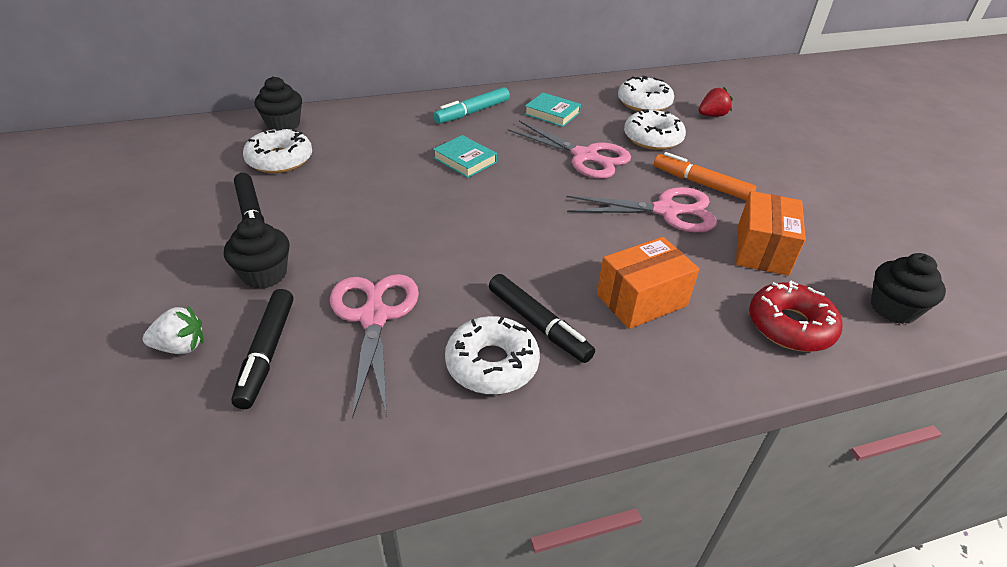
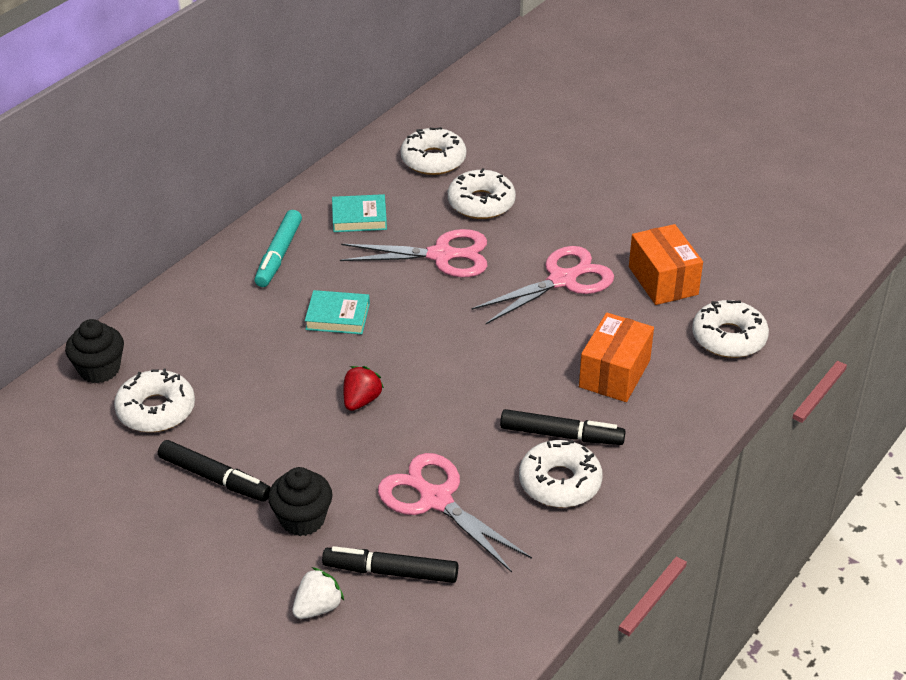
camera: 35 degrees left, 0 degrees up
(267, 353) = (390, 572): black marker -> black marker turned 135 degrees clockwise
(701, 184) = (566, 236): orange marker -> none
(712, 115) = (509, 147): red strawberry -> red strawberry (361, 401)
(790, 326) = (728, 338): red donut -> white donut
(893, 308) = (783, 285): black cupcake -> none

